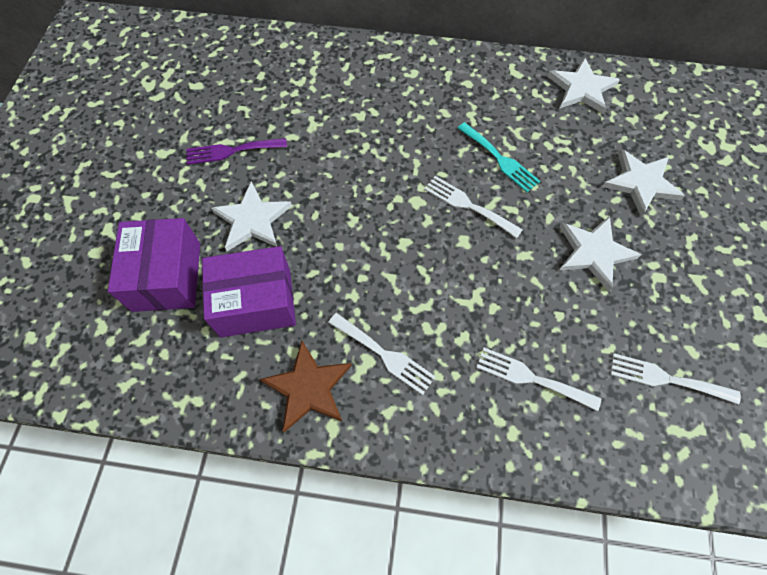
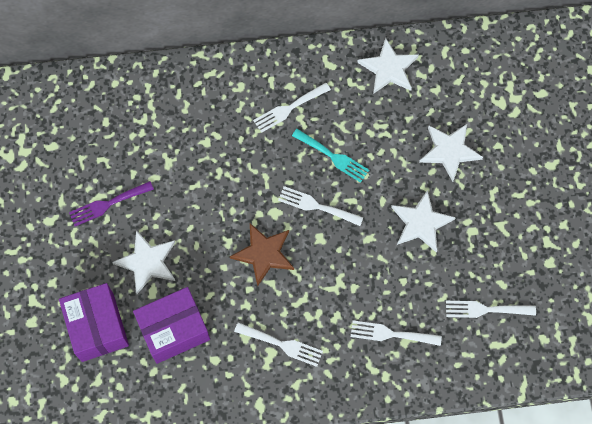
camera: 15 degrees left, 5 degrees up
(308, 387) = (234, 383): brown star -> brown star (264, 254)
(460, 103) = (288, 109): none -> white fork

